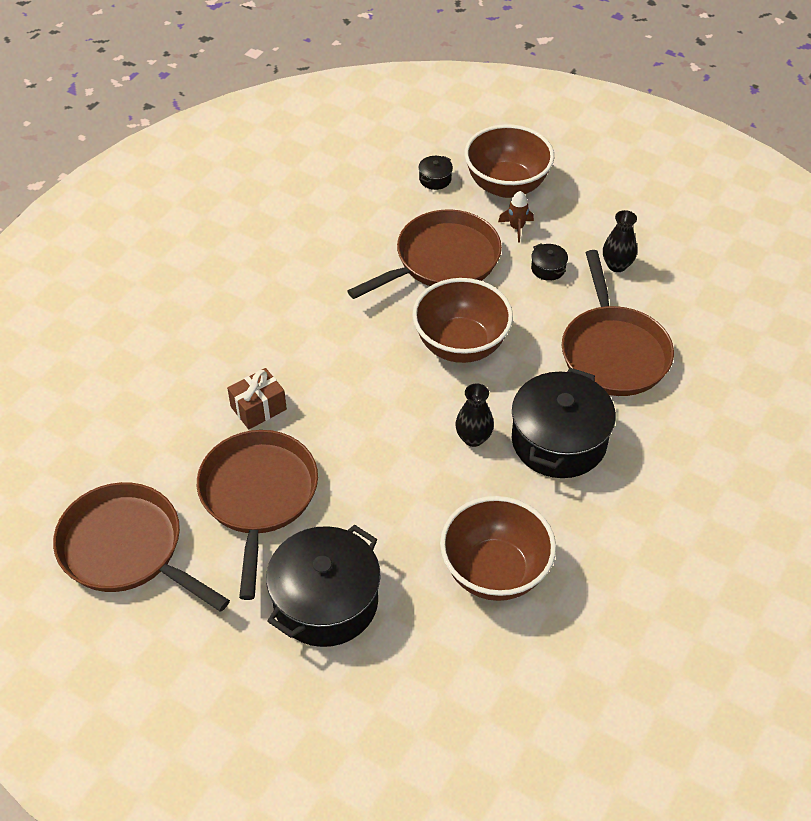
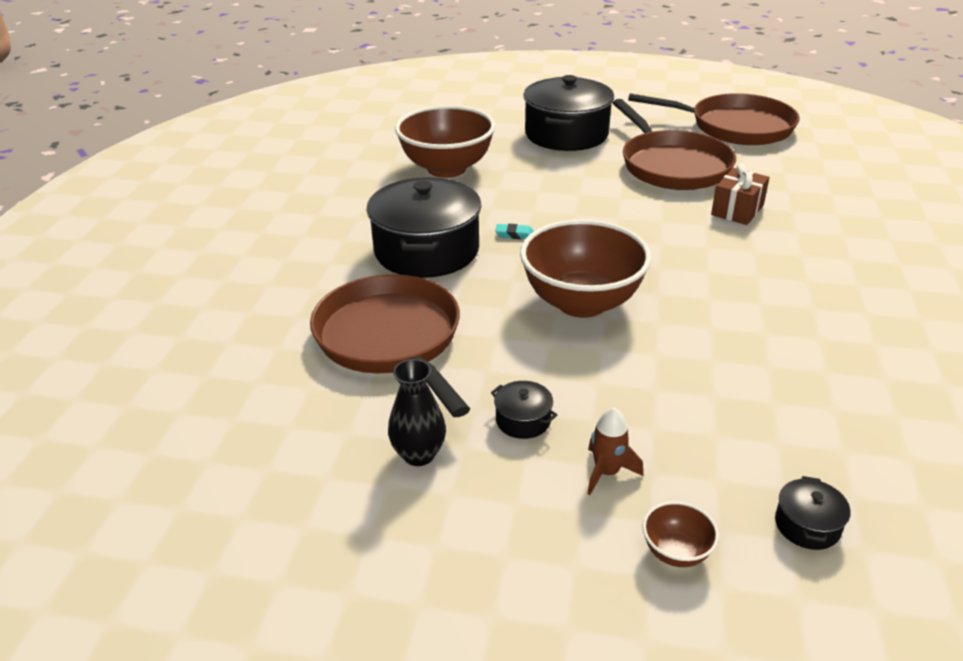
camera: 160 degrees right, 15 degrees down
(442, 260) = (680, 390): brown pan -> none
(473, 438) = (514, 234): black vase -> turquoise eraser
(506, 185) = (676, 552): brown bowl -> brown bowl, size x0.41

